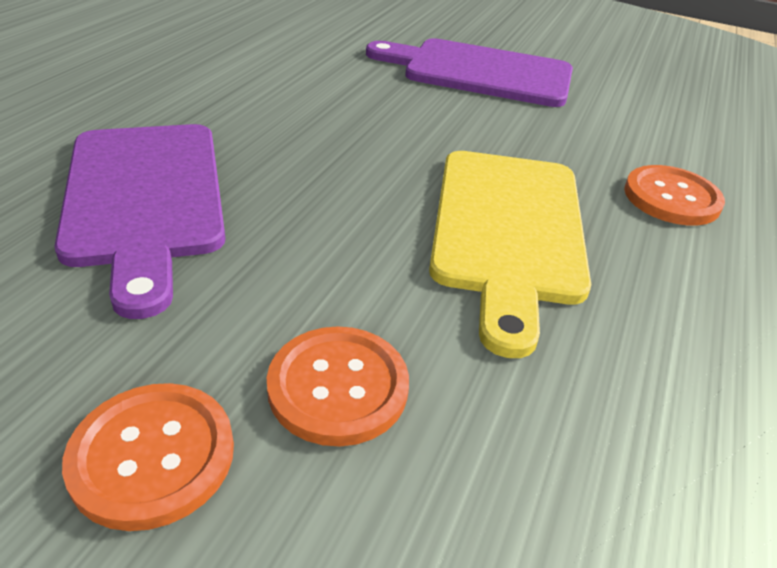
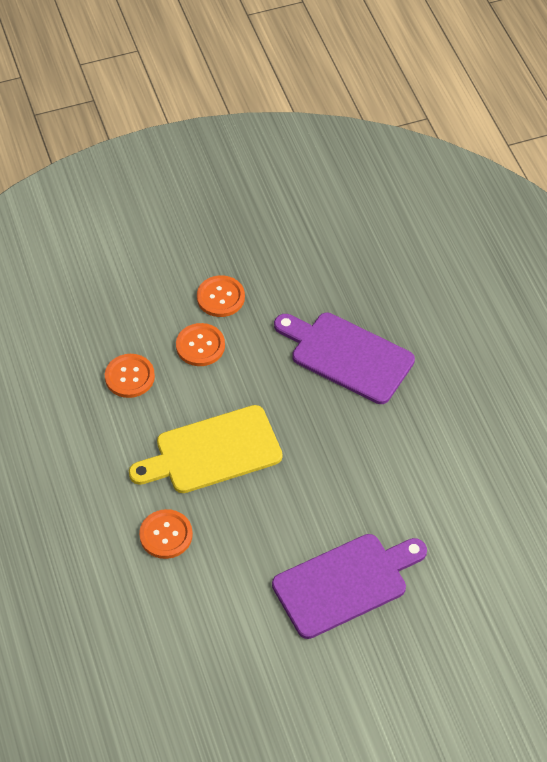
camera: 140 degrees right, 15 degrees up
(508, 230) = (212, 451): yellow cutting board -> yellow cutting board turned 75 degrees counterclockwise
(562, 444) = (129, 377): none -> orange button

